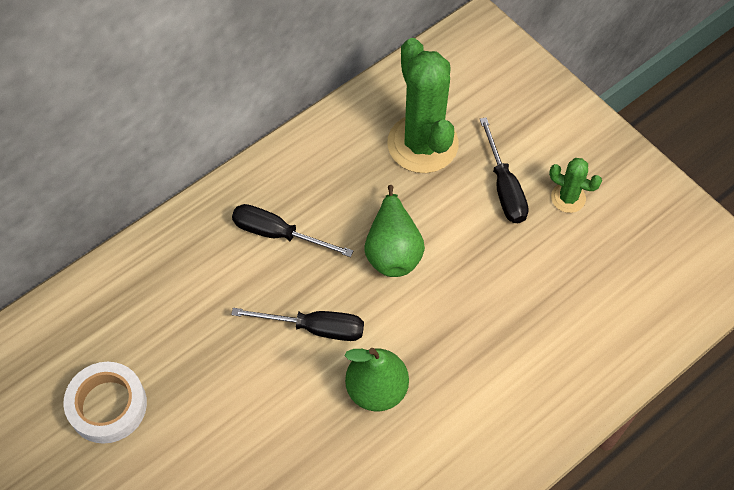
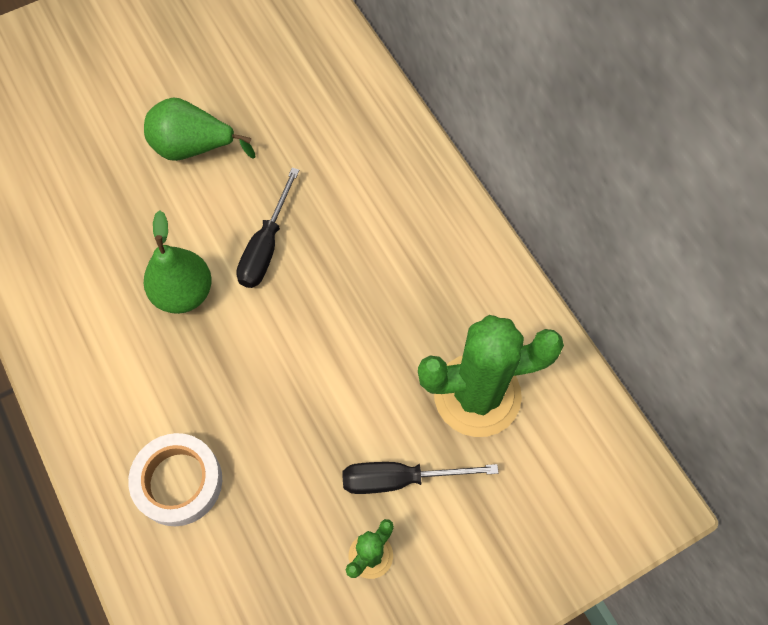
camera: 100 degrees right, 5 degrees up
(107, 405) = (233, 70): white tape -> white tape (178, 482)
(278, 234) = (383, 226): black screwdriver -> none
(393, 250) = (340, 336): green pear -> green pear (193, 148)

